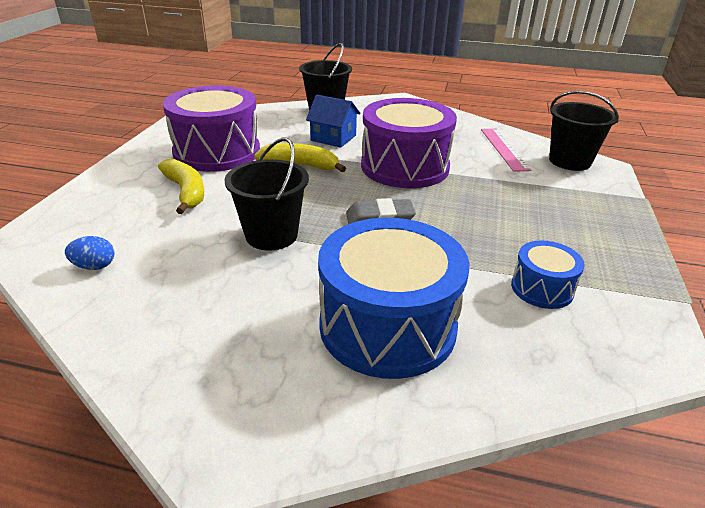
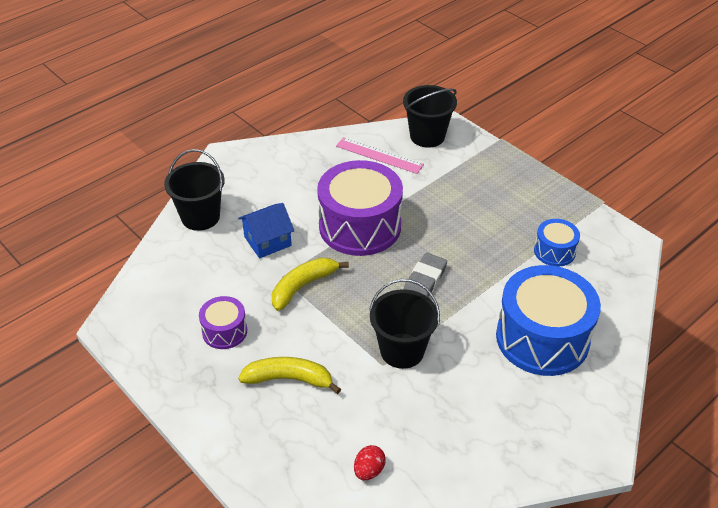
camera: 55 degrees left, 10 degrees up
(94, 266) = (369, 470): blue egg -> red egg
(217, 152) = (224, 331): purple drum -> purple drum, size x0.49

